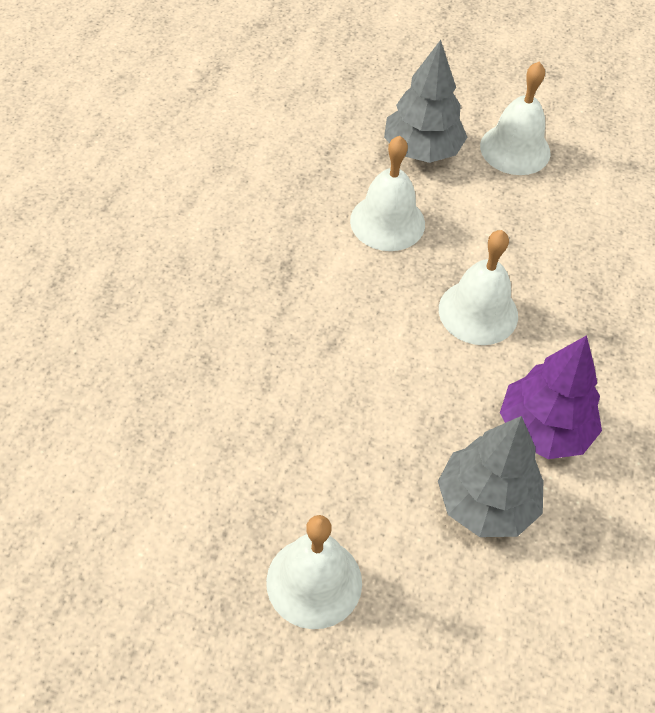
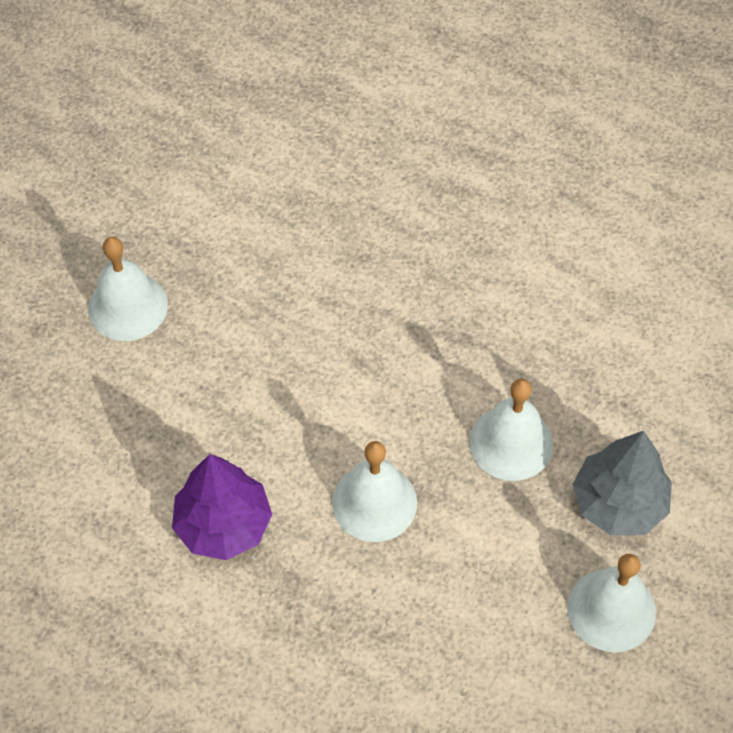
camera: 105 degrees right, 5 degrees up
(486, 503) = (161, 452): grey tree -> none

